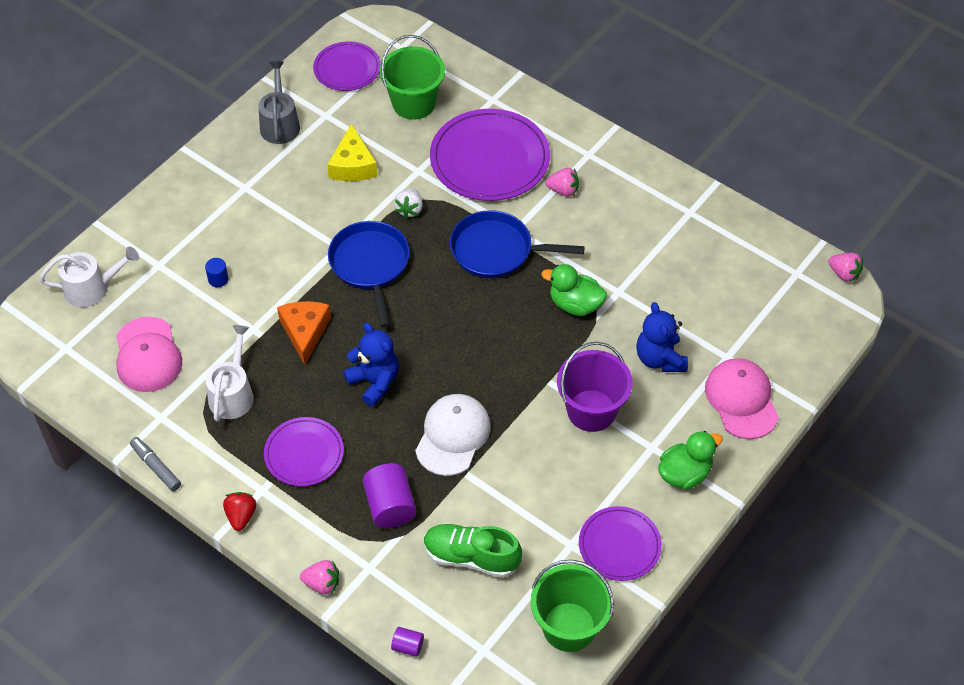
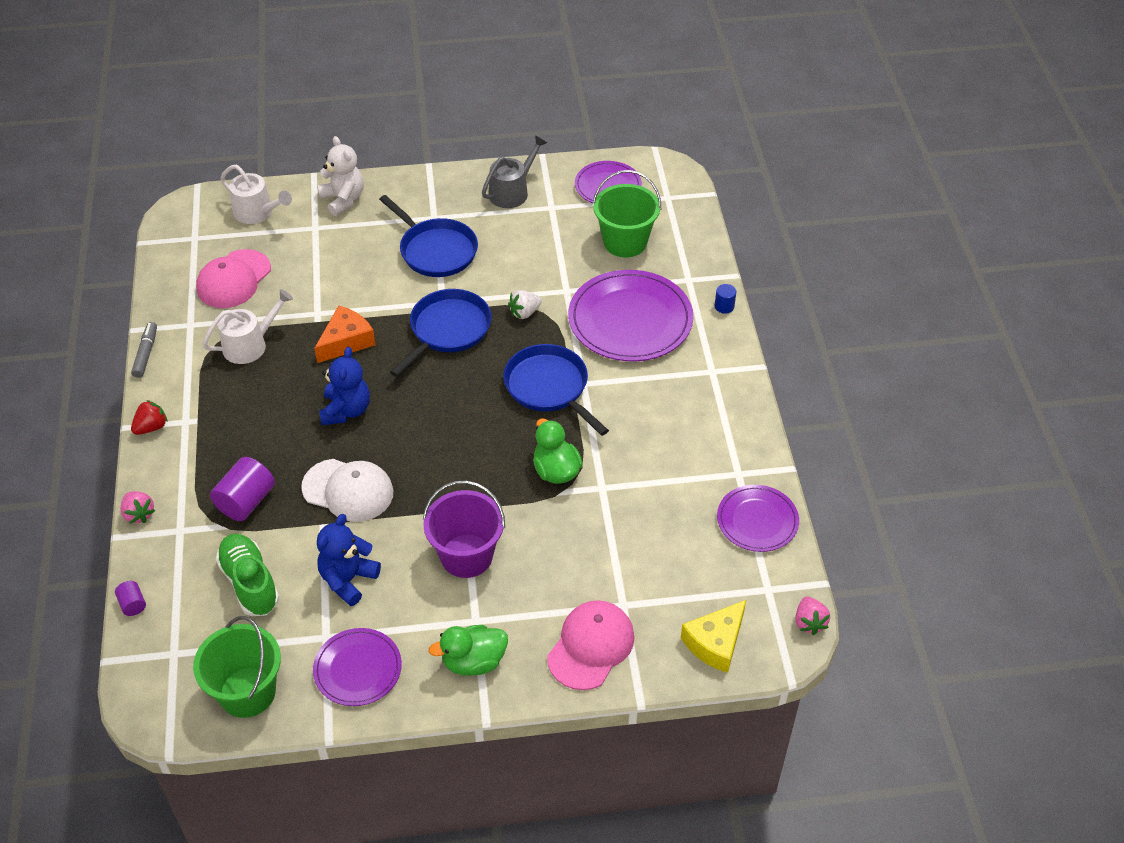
camera: 45 degrees right, 5 degrees down
(151, 226) = (343, 199): none -> white teddy bear
(218, 279) = (338, 264): blue cylinder -> blue cylinder (724, 306)
(281, 212) = (435, 250): none -> blue pan
(304, 453) = (240, 420): purple plate -> purple plate (757, 520)
(353, 165) = (525, 254): yellow cheese -> yellow cheese (715, 643)
(453, 436) = (348, 490): white cap -> white cap turned 45 degrees clockwise
(563, 190) = (656, 382): pink strawberry -> none
(660, 358) = (568, 562): blue teddy bear -> blue teddy bear (348, 580)
(685, 474) = (473, 662): green duck -> green duck turned 150 degrees clockwise

